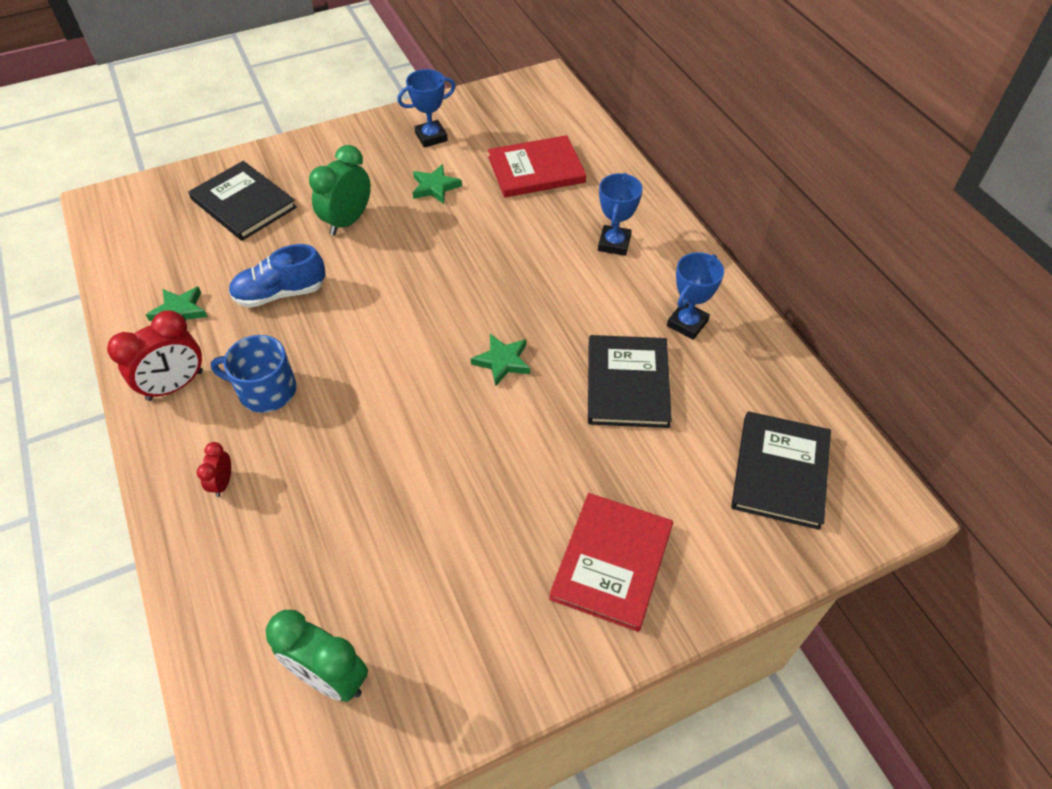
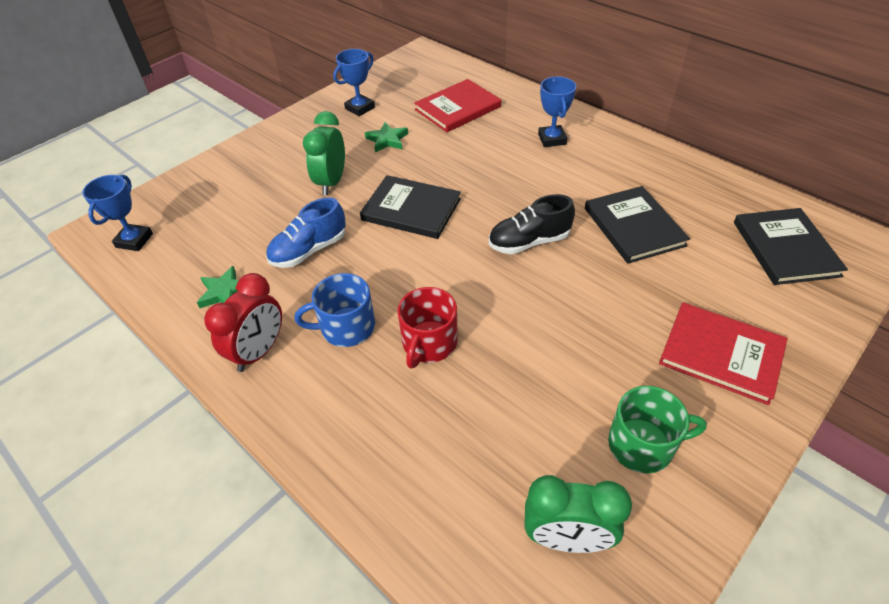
camera: 20 degrees left, 5 degrees down
(223, 483) = (357, 414): red clock -> none
(243, 203) = (231, 195): black book -> black book (411, 209)
(331, 436) = (429, 343): none -> red mug
(462, 621) = (642, 445): none -> green mug
(502, 361) = (529, 242): green star -> black shoe
(612, 562) = (721, 354): red book -> red book turned 60 degrees counterclockwise
(687, 323) = (644, 174): blue trophy -> blue trophy (134, 240)

